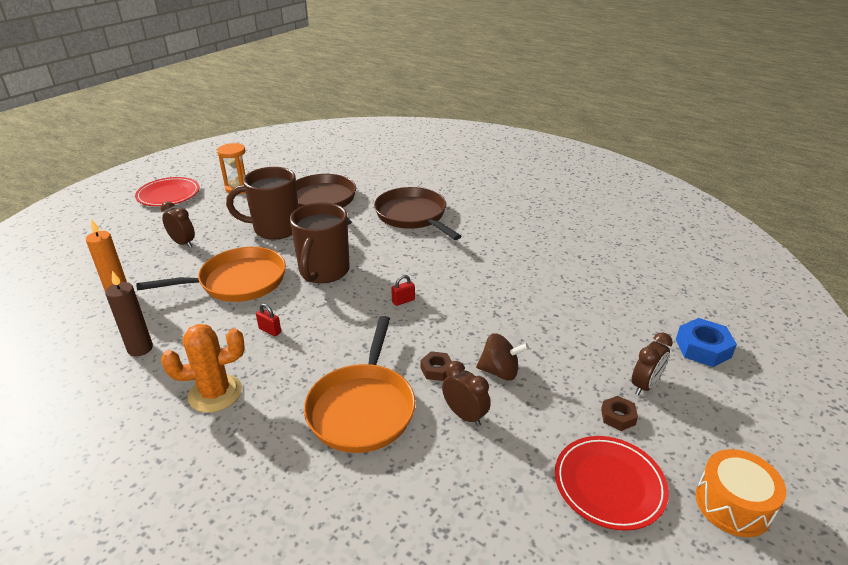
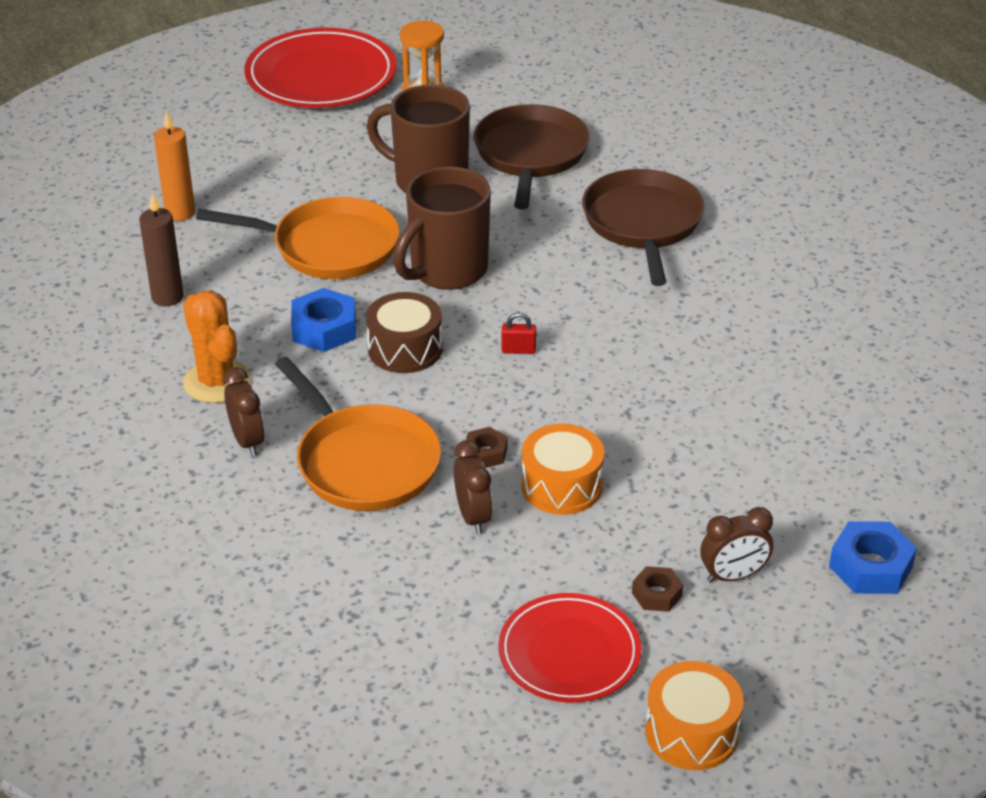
camera: 30 degrees right, 5 degrees up
(168, 195) = (321, 76): red plate -> red plate, size x1.55
(183, 243) = (295, 164): brown clock -> brown clock (247, 441)
(215, 393) = (217, 382): orange cactus -> orange cactus turned 45 degrees clockwise
(270, 330) = (324, 329): red padlock -> blue nut
(333, 324) = (405, 349): none -> brown drum
(362, 408) = (364, 462): orange pan -> orange pan turned 75 degrees counterclockwise
(500, 371) = (561, 486): brown spinning top -> orange drum

